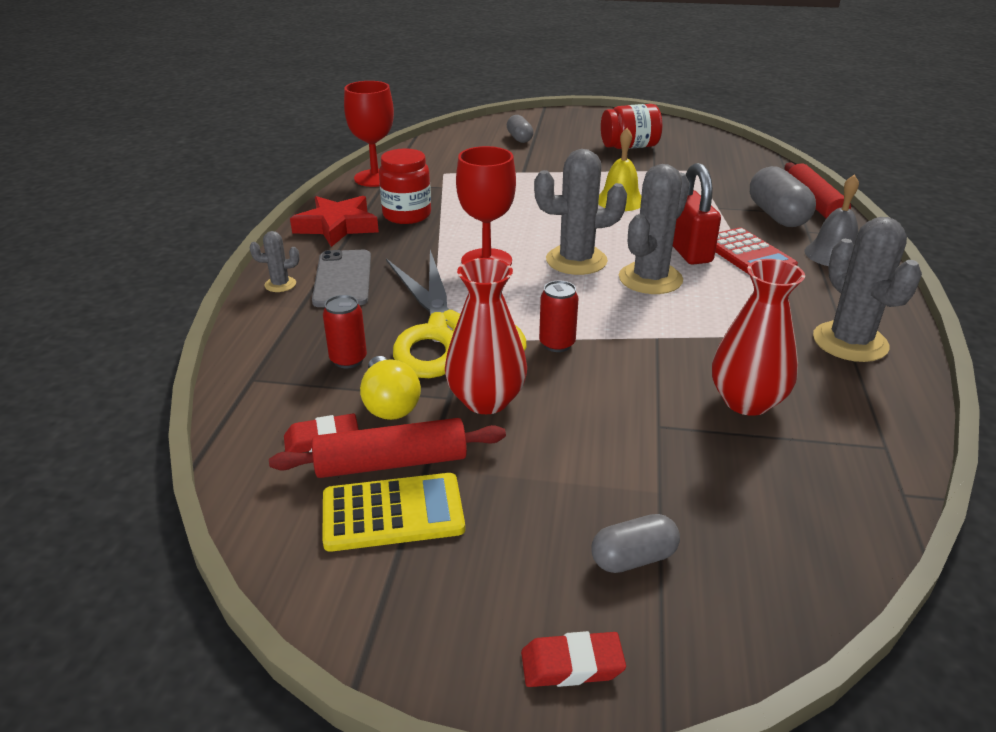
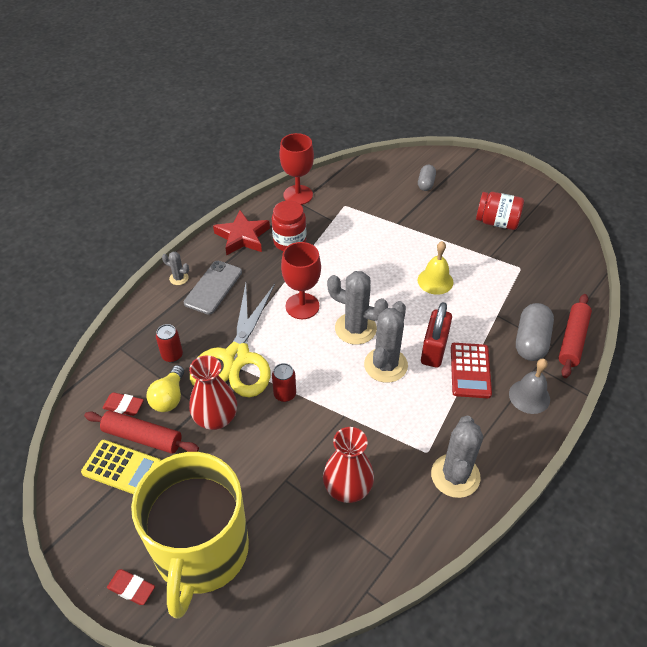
camera: 30 degrees right, 15 degrees up
(633, 558) = (201, 552): grey capsule -> yellow mug
(650, 279) = (385, 365): grey cactus -> grey cactus turned 45 degrees counterclockwise

